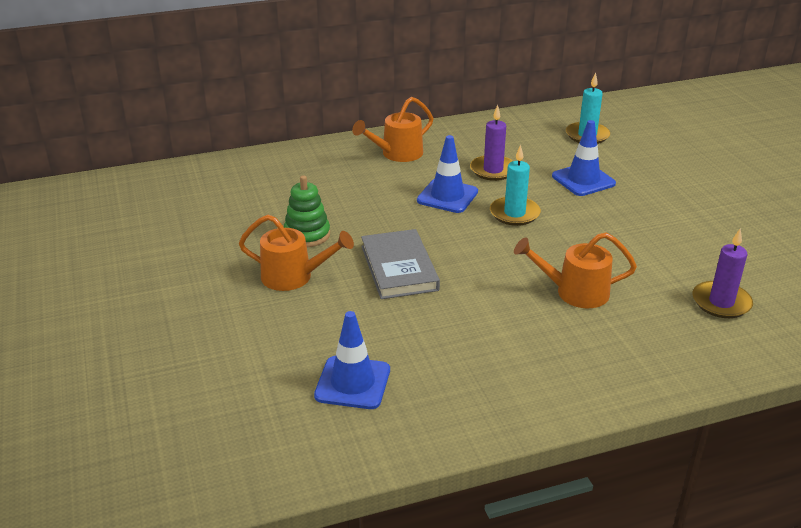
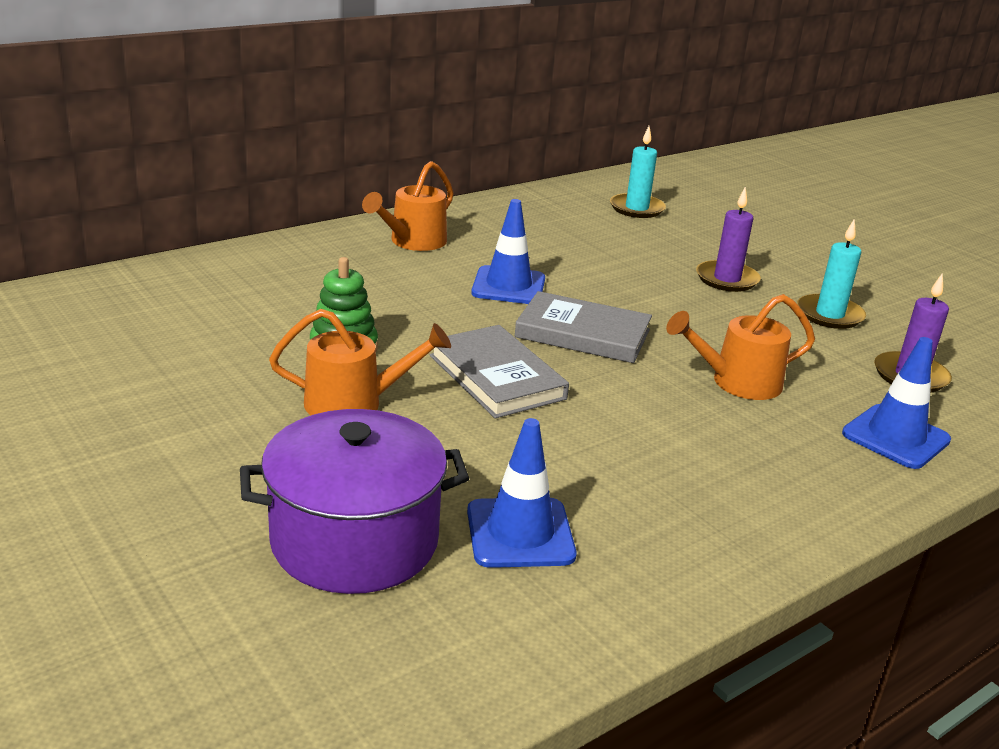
camera: 20 degrees left, 5 degrees down
(247, 372) = (354, 540): none -> purple pot
(480, 240) = (582, 334): none -> grey book
(493, 170) = (548, 253): purple candle -> purple candle (727, 279)
(514, 213) = (606, 299): turquoise candle -> turquoise candle (829, 315)
(583, 180) = (664, 256): blue traffic cone -> blue traffic cone (895, 437)

